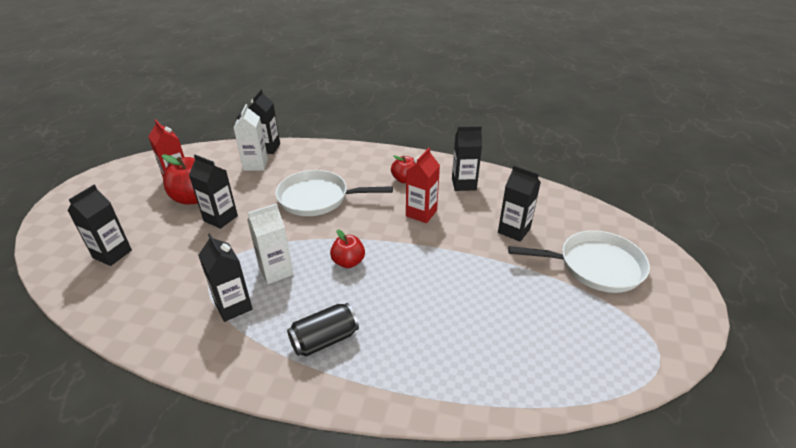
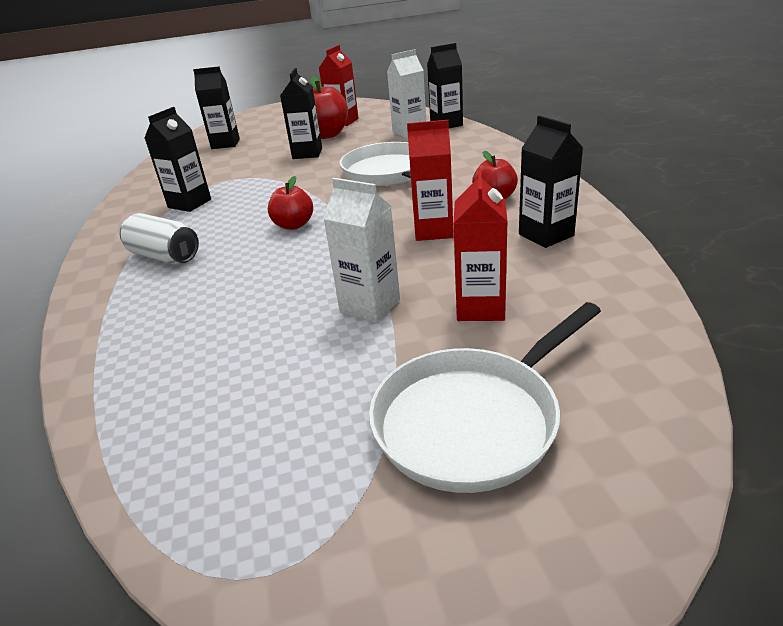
camera: 65 degrees right, 5 degrees down
(276, 271) = (250, 200): white carton -> white carton (370, 306)
(324, 340) = (164, 256): black can -> white can
(514, 230) = (480, 308): black carton -> red carton
(595, 266) = (473, 420): white pan -> white pan turned 75 degrees clockwise

